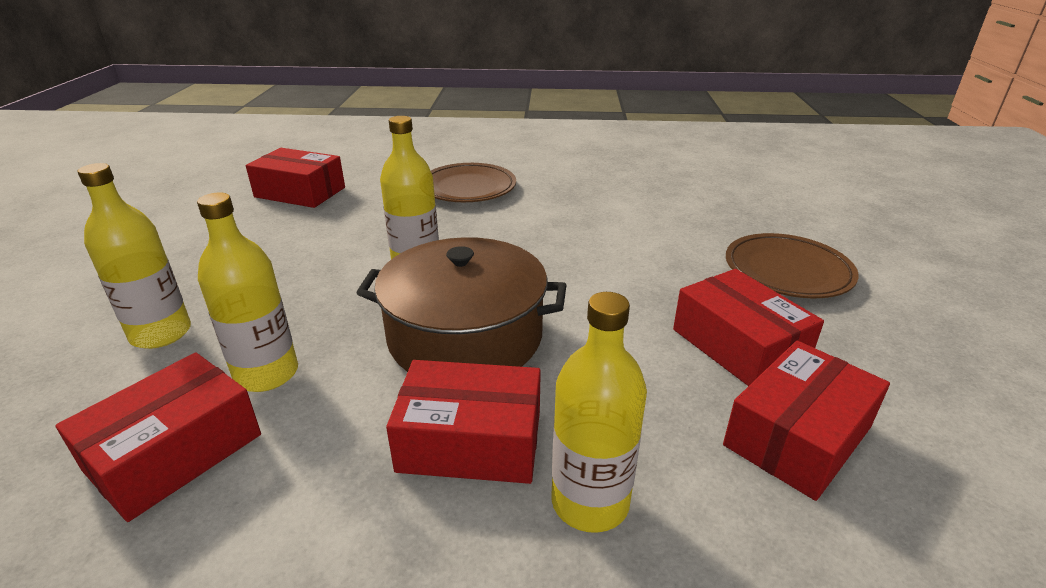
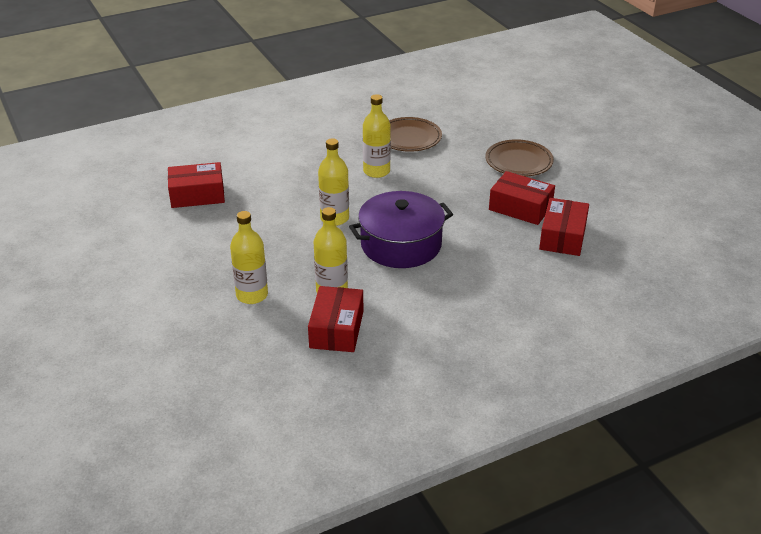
camera: 30 degrees left, 5 degrees up
(465, 336) = (401, 244): brown pot -> purple pot
(468, 188) = (303, 159): brown plate -> brown plate (409, 138)
(470, 441) = (447, 282): red box -> none
(590, 502) = (508, 284): yellow bottle -> yellow bottle (376, 171)

